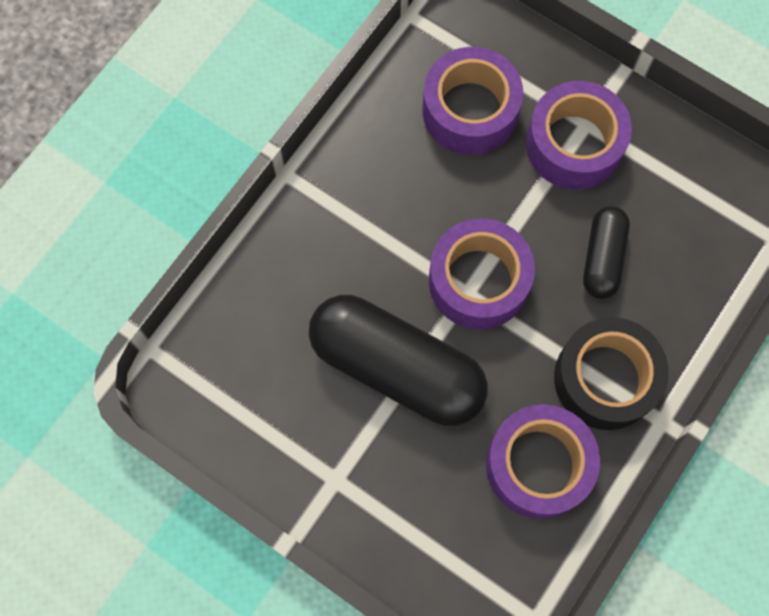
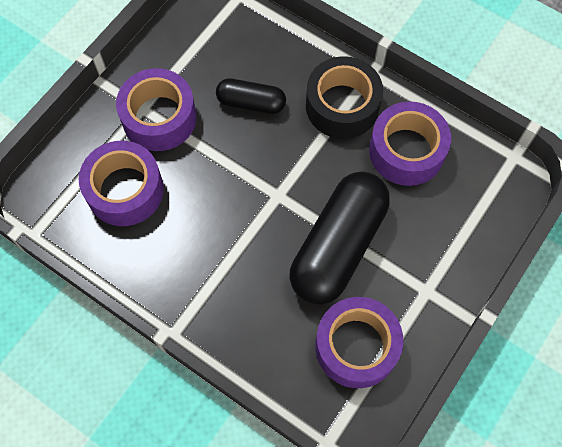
camera: 90 degrees left, 5 degrees down
(478, 281) = (268, 187): purple tape -> purple tape (356, 346)

